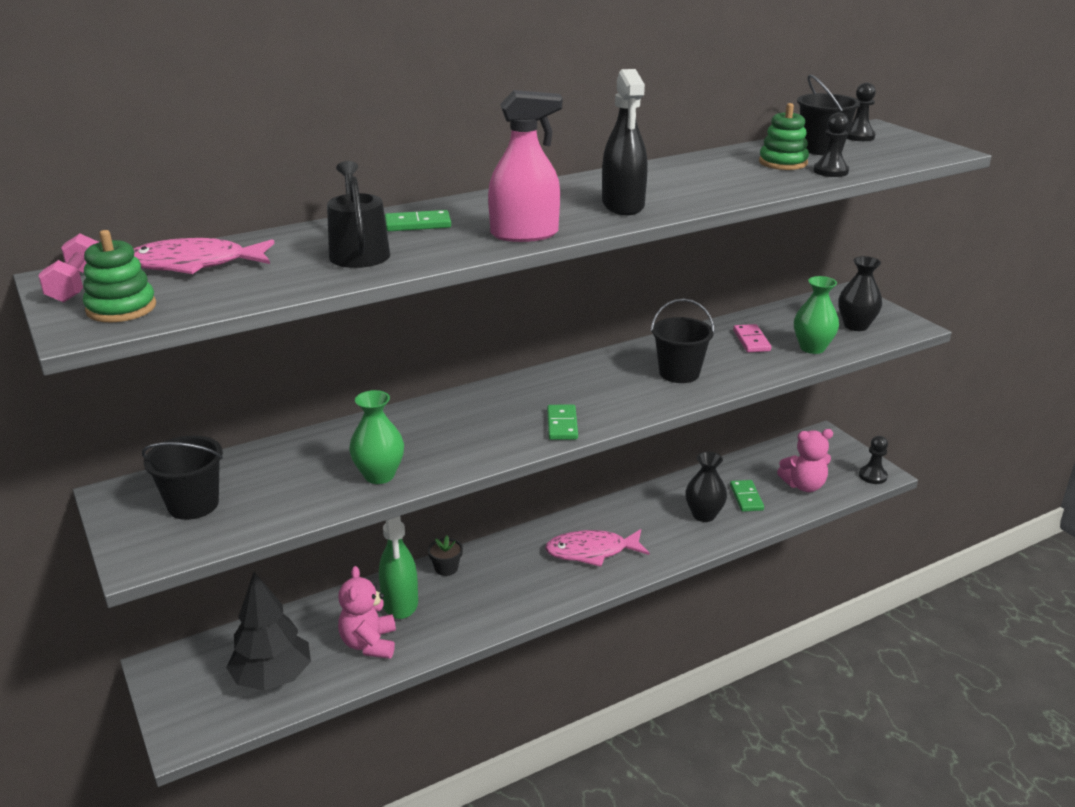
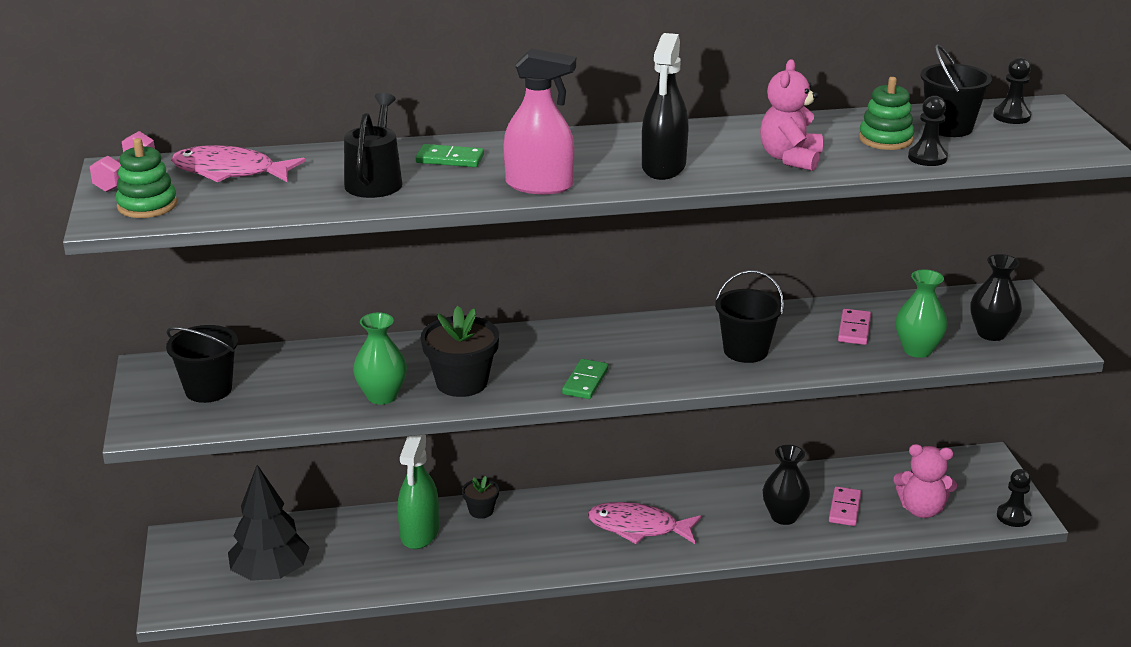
camera: 20 degrees right, 0 degrees up
(369, 644) = (371, 565): pink teddy bear -> pink teddy bear (790, 158)
(449, 447) = (461, 382): none -> black flower pot
(746, 498) = (844, 508): green domino -> pink domino

